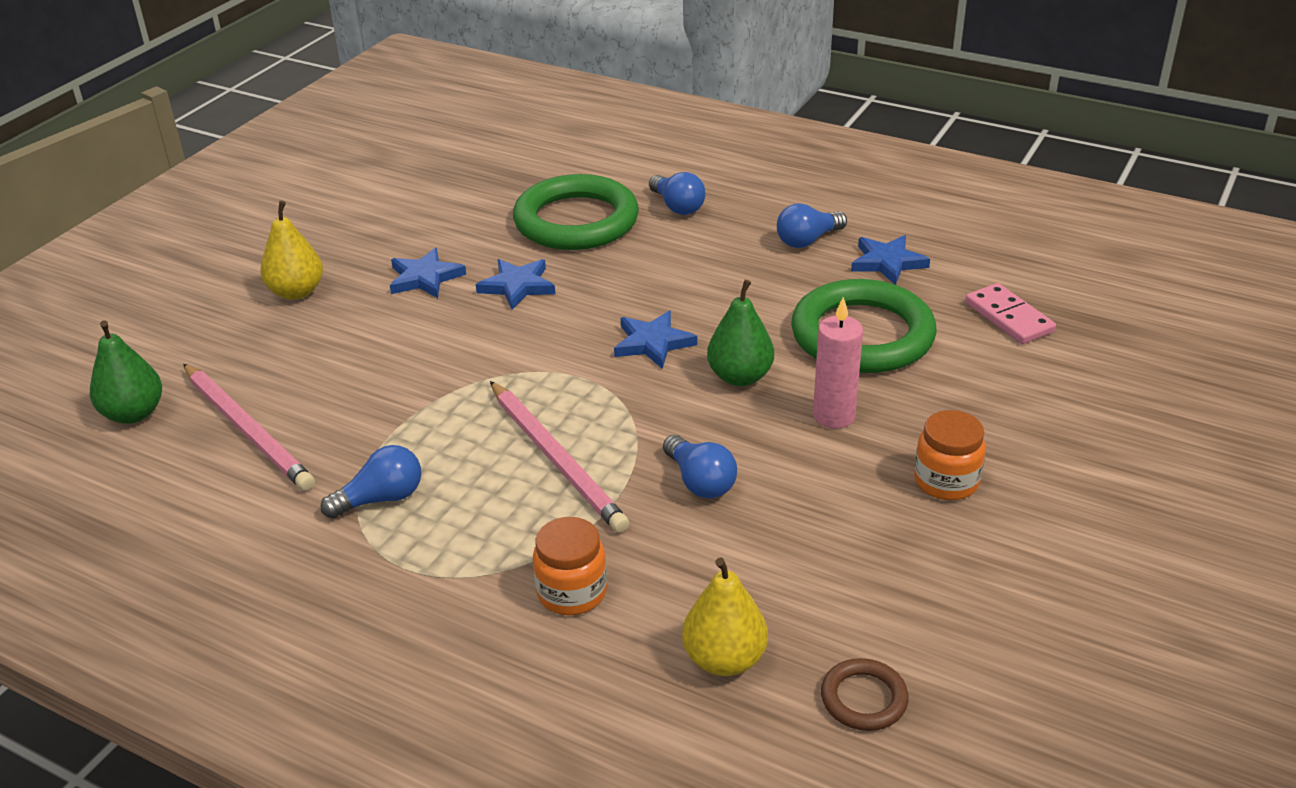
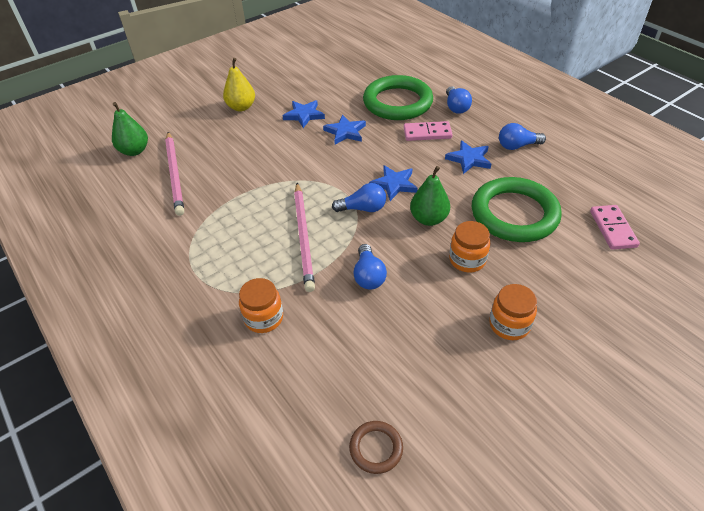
camera: 25 degrees right, 10 degrees up
(381, 499) = (209, 231): blue light bulb -> blue light bulb (363, 208)
(656, 255) = (427, 133): none -> pink domino
(724, 659) = (315, 390): yellow pear -> none
(834, 416) = (467, 260): pink candle -> orange jar
(887, 262) = (556, 172): blue star -> blue star (469, 159)

